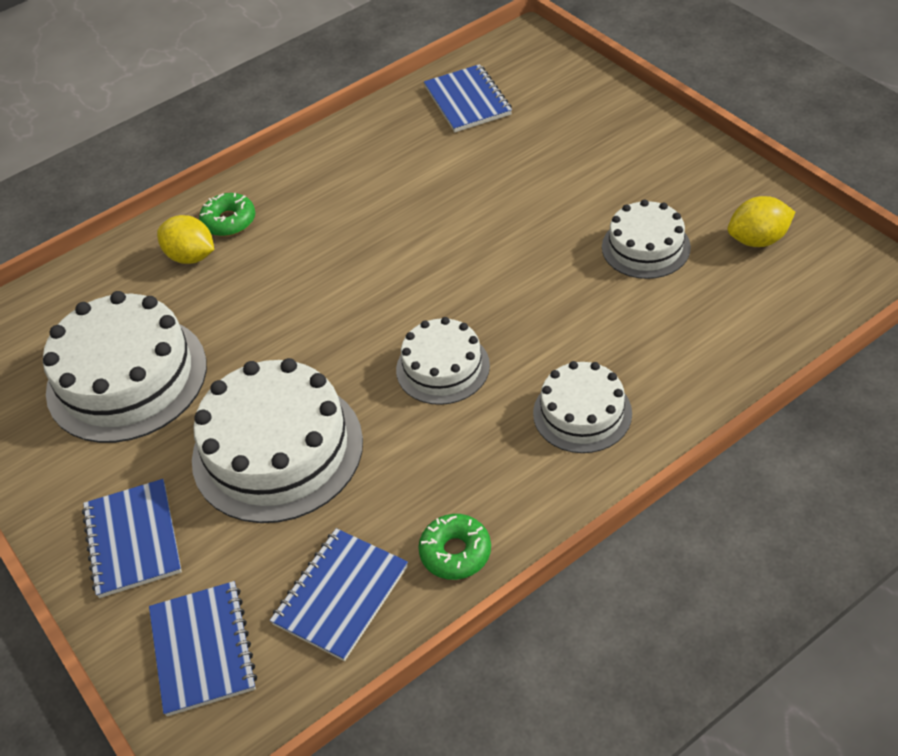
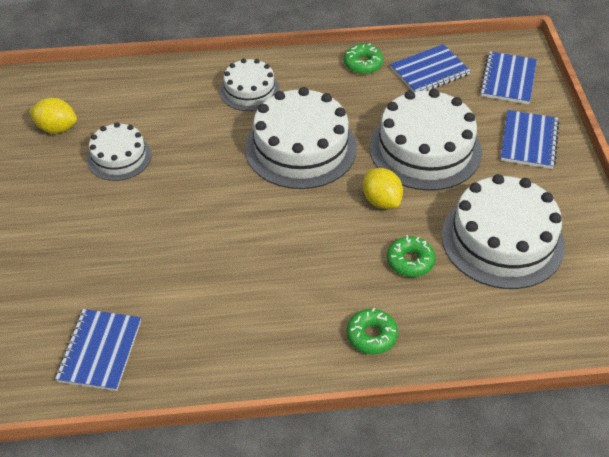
camera: 155 degrees left, 0 degrees up
(191, 257) = (417, 317): yellow lemon -> yellow lemon (381, 201)
(225, 303) = (410, 261): none -> green donut
(443, 367) = (300, 148): white cake -> white cake, size x1.75

